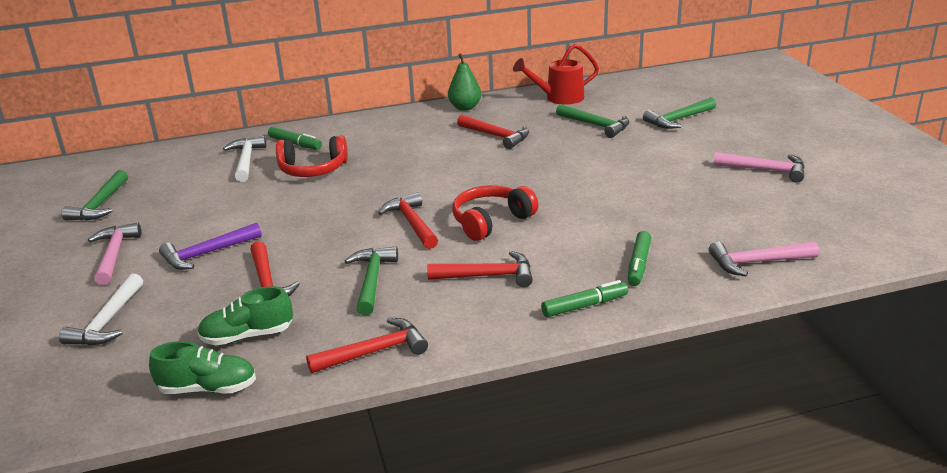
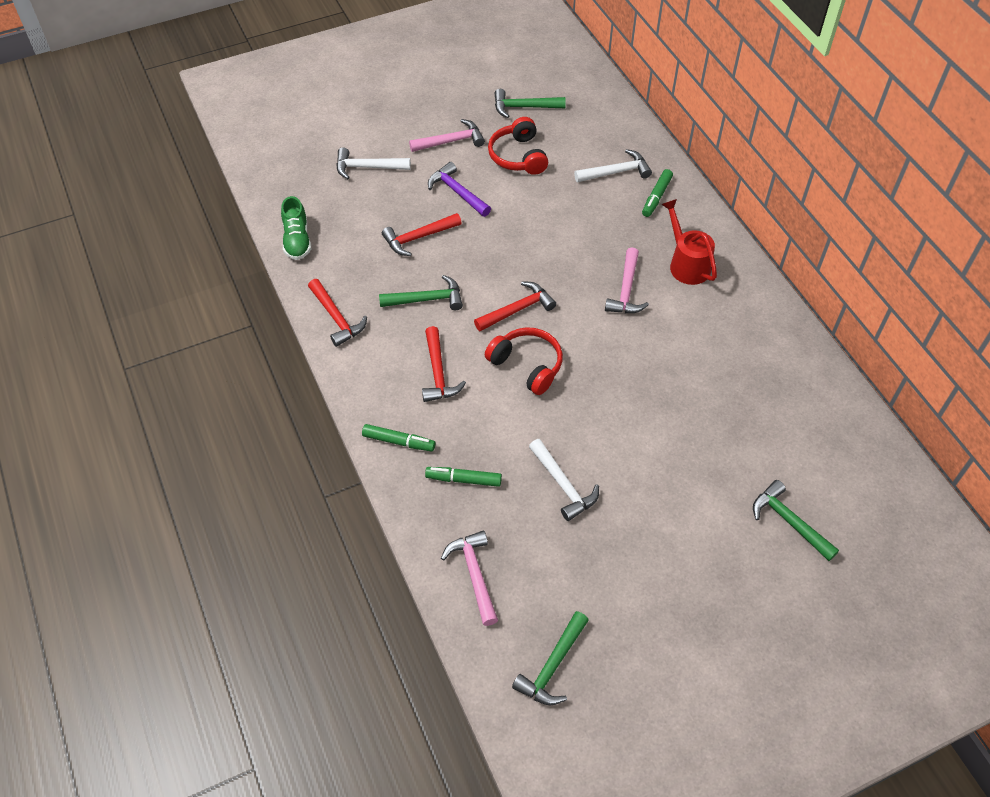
camera: 80 degrees right, 25 degrees up
(247, 336) = (353, 244): green shoe -> none
(312, 169) = (606, 221): red headphones -> red headphones (518, 156)
(465, 107) = (774, 315): green pear -> none
(496, 136) = (706, 351): red hammer -> none
(558, 98) = (824, 399): red watering can -> red watering can (686, 263)
(584, 306) = (398, 441): green marker -> green marker turned 45 degrees counterclockwise
(596, 125) = (754, 439): green hammer -> green hammer (552, 666)
(644, 210) = (563, 485): none -> white hammer
(765, 170) = (668, 602): pink hammer -> pink hammer (626, 290)

